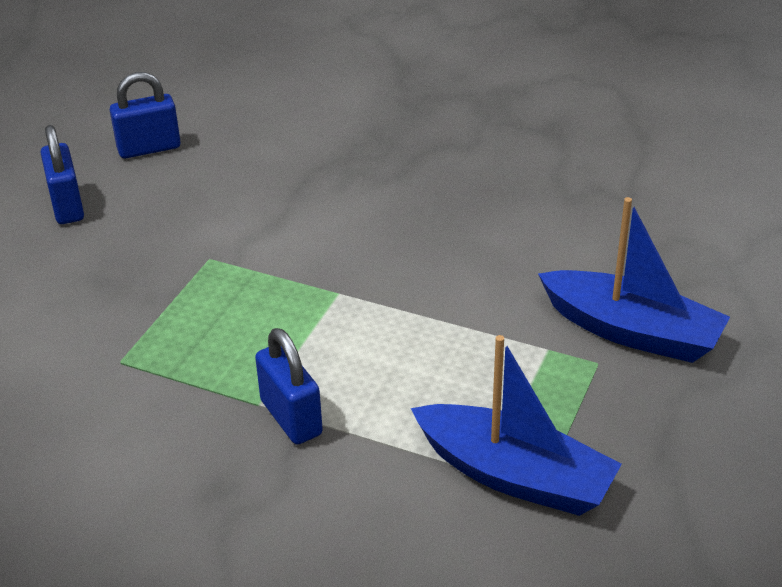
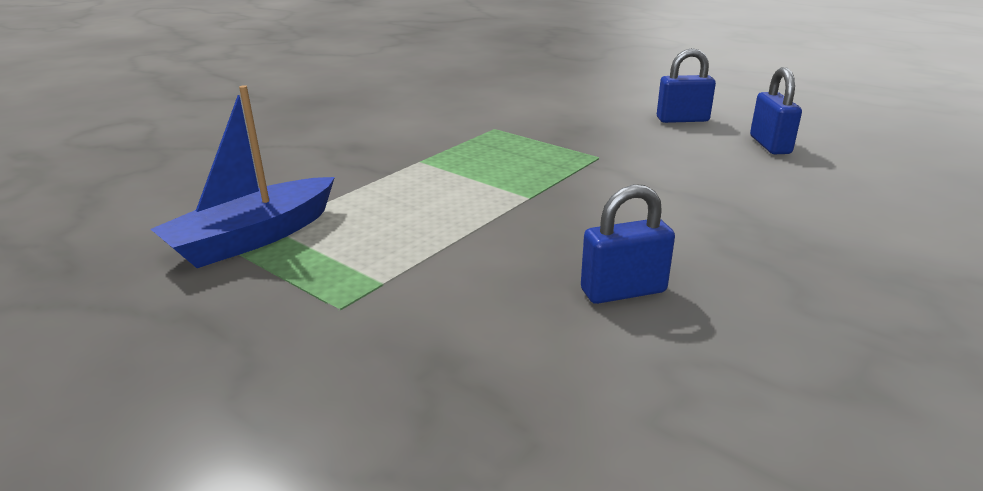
camera: 105 degrees right, 10 degrees down
(291, 418) = (396, 169): blue padlock -> blue padlock (623, 291)
(632, 331) = (367, 343): blue boat -> none

